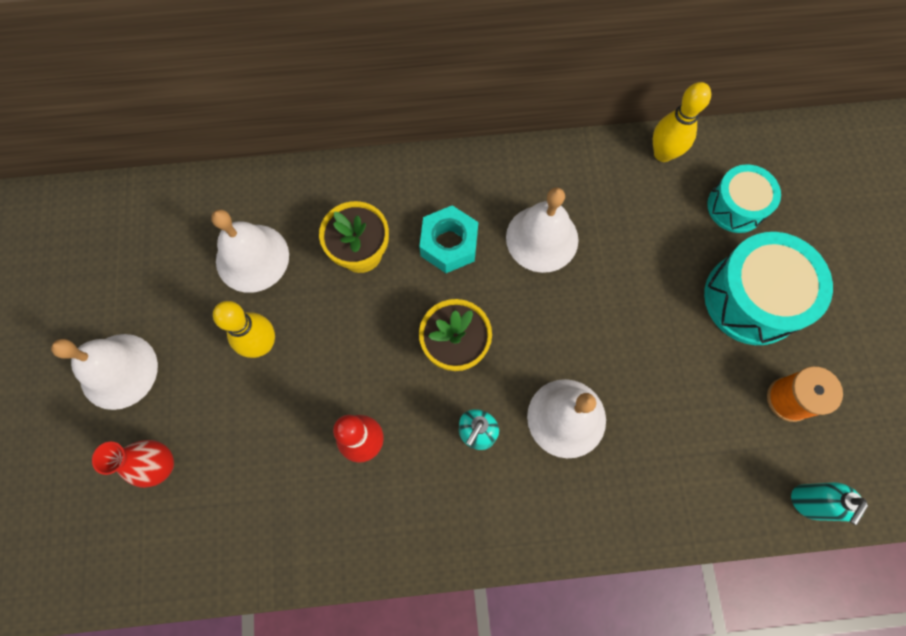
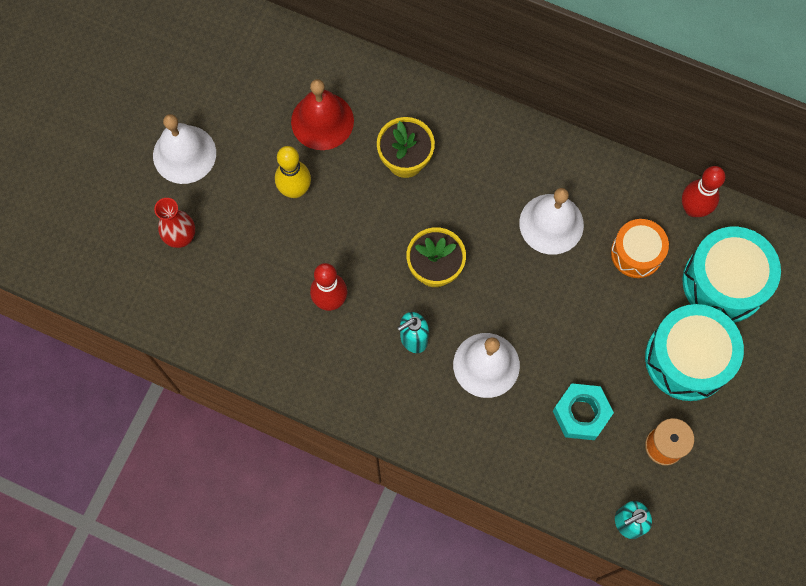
camera: 30 degrees right, 0 degrees up
(252, 258) = (322, 121): white bell -> red bell
(449, 244) = (476, 189): turquoise nut -> turquoise nut (581, 414)
(639, 223) = (636, 253): none -> orange drum
(663, 153) = (693, 209): yellow bowling pin -> red bowling pin
(735, 206) = (724, 282): turquoise drum -> turquoise drum, size x1.61

